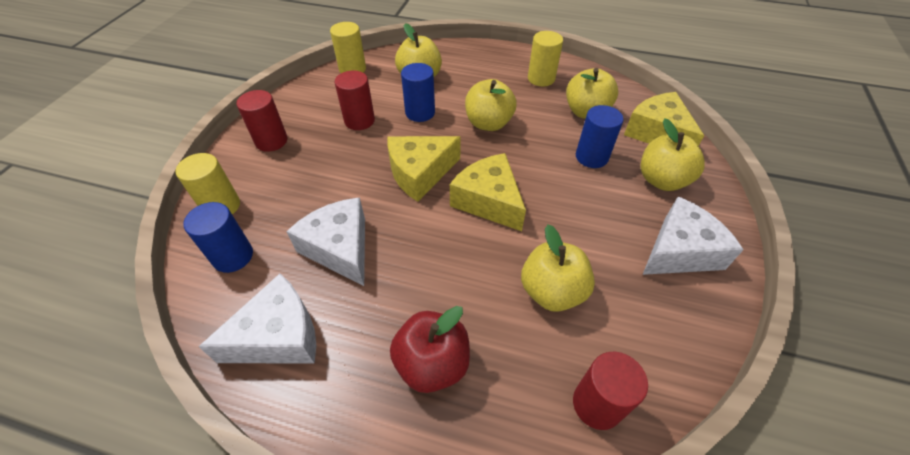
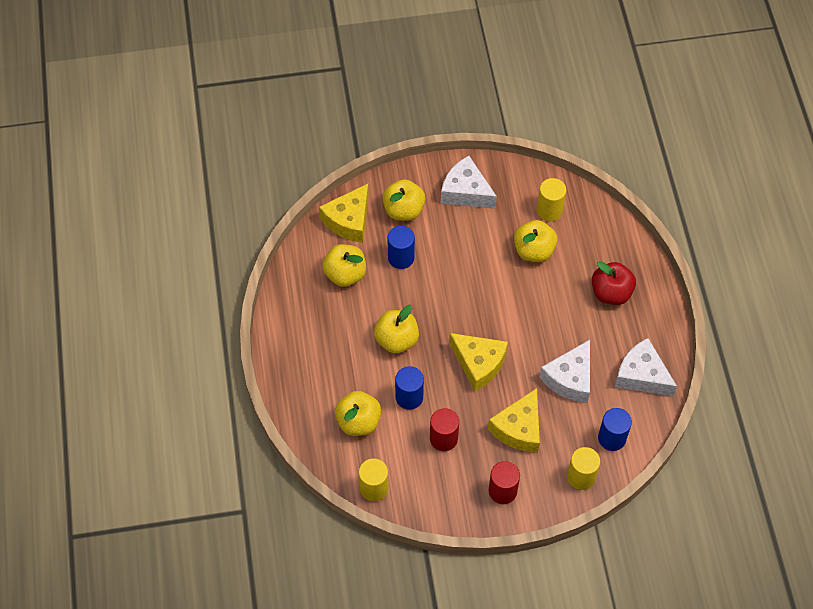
camera: 115 degrees left, 10 degrees up
(489, 201) = (481, 308): yellow cheese -> yellow cheese (518, 428)
(541, 78) = (311, 321): yellow cylinder -> yellow cylinder (549, 210)
(597, 404) = (588, 214): red cylinder -> none

